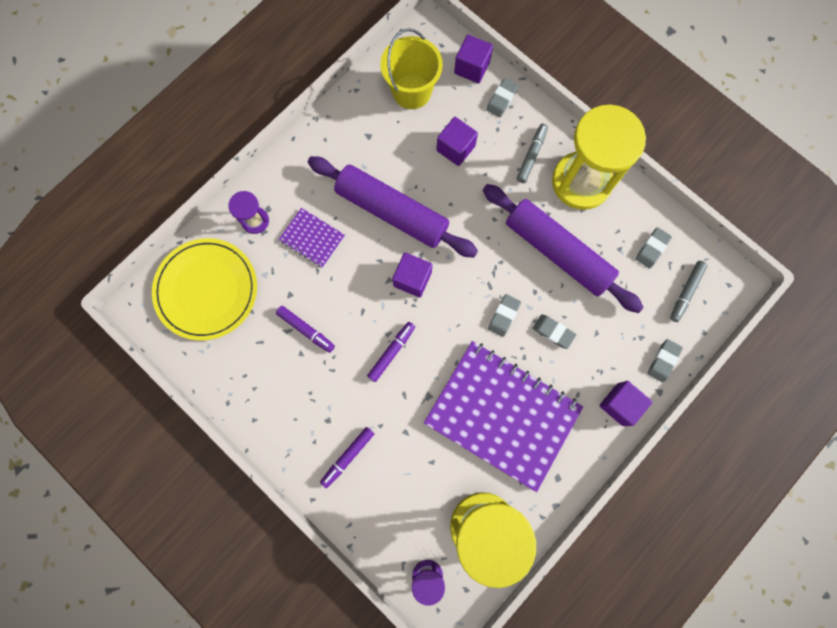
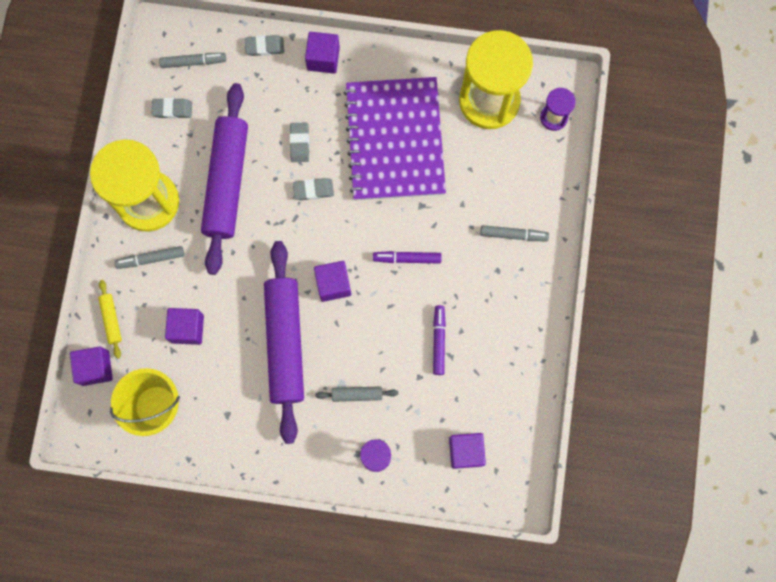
camera: 125 degrees left, 0 degrees up
(206, 290) = (465, 451): yellow plate -> purple cube
(312, 238) = (357, 394): purple notebook -> grey rolling pin
(348, 457) = (513, 235): purple marker -> grey marker
(501, 99) = (111, 320): grey eraser -> yellow rolling pin

